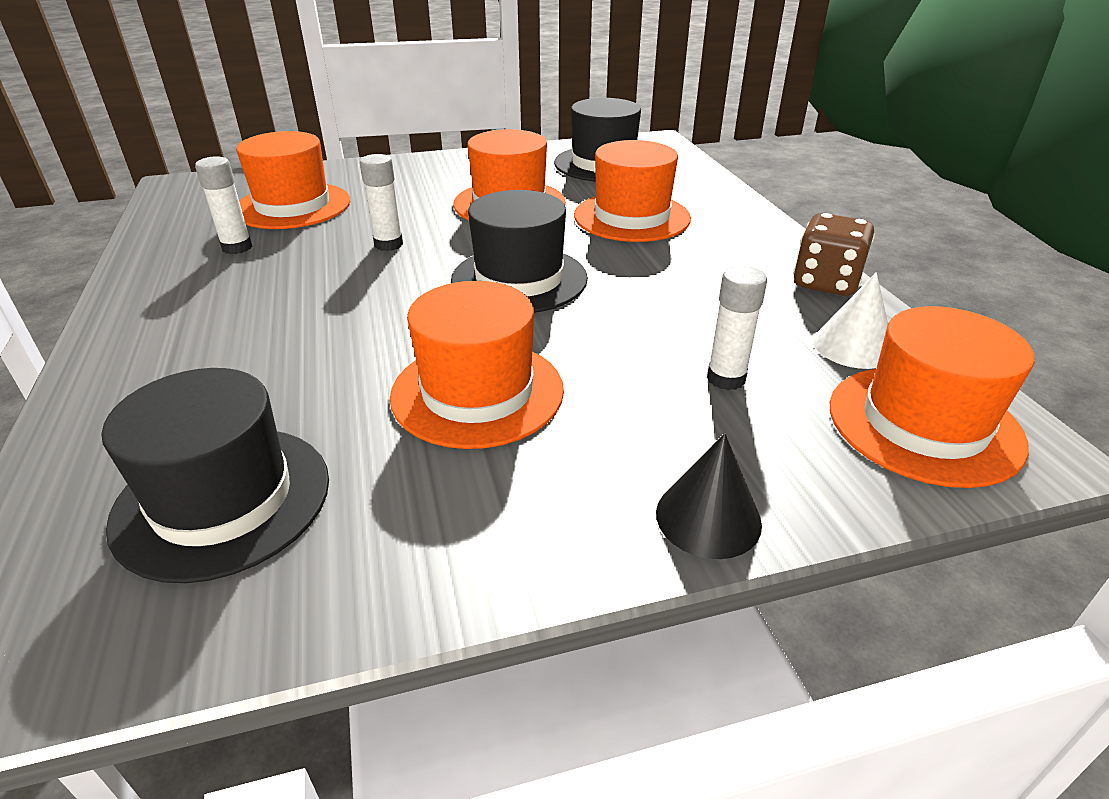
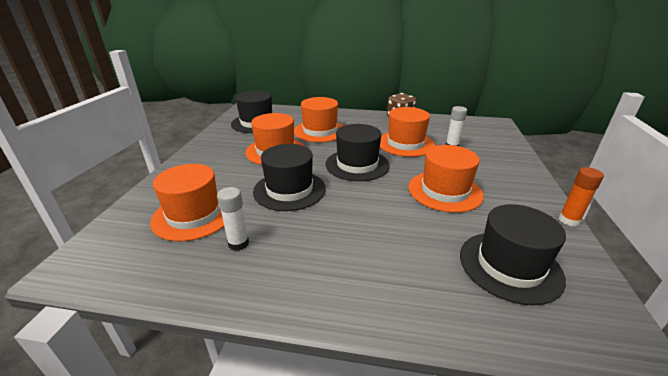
camera: 65 degrees left, 5 degrees down
(388, 244) = (289, 190): white glue stick -> black hat
(440, 610) = (569, 220): none -> orange glue stick
(708, 518) = (523, 168): black cone -> none
(853, 346) = (440, 125): white cone -> none
(924, 424) = (483, 130): orange hat -> orange hat (405, 143)

